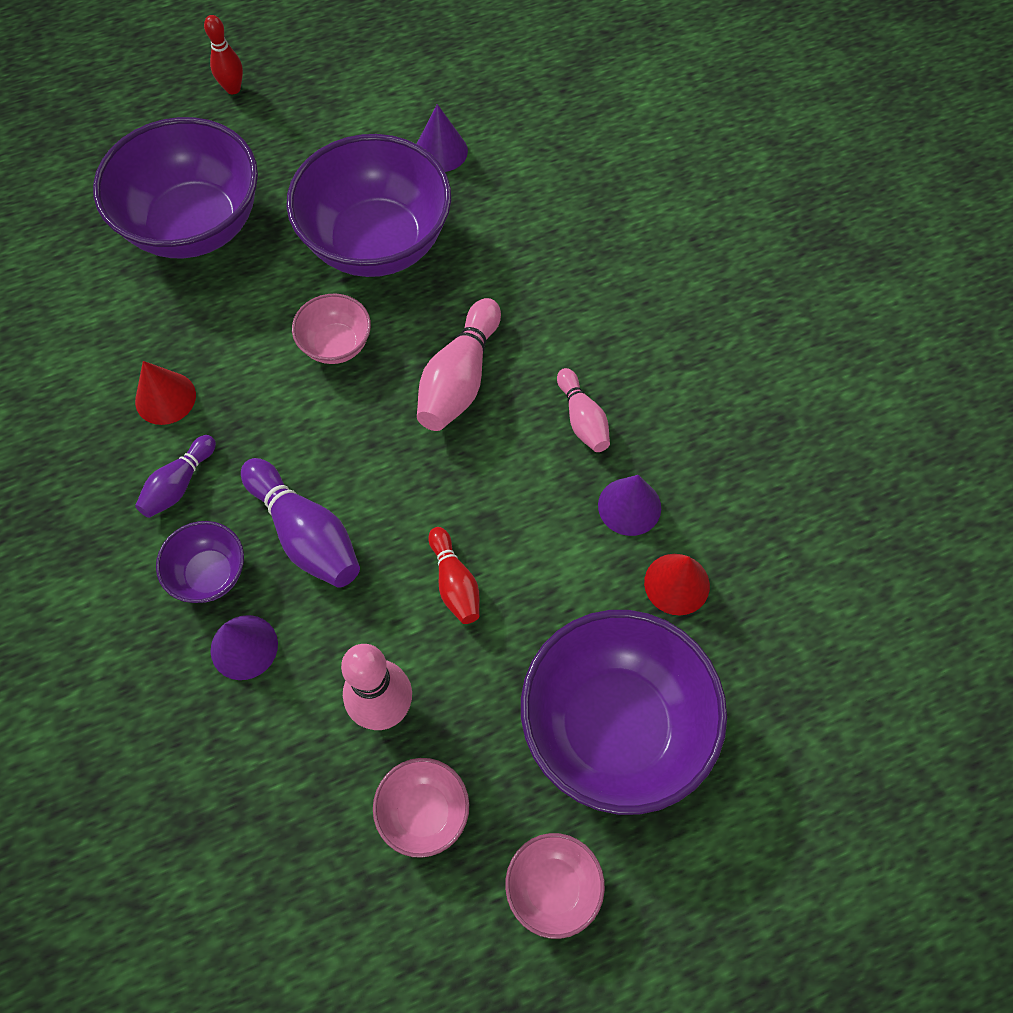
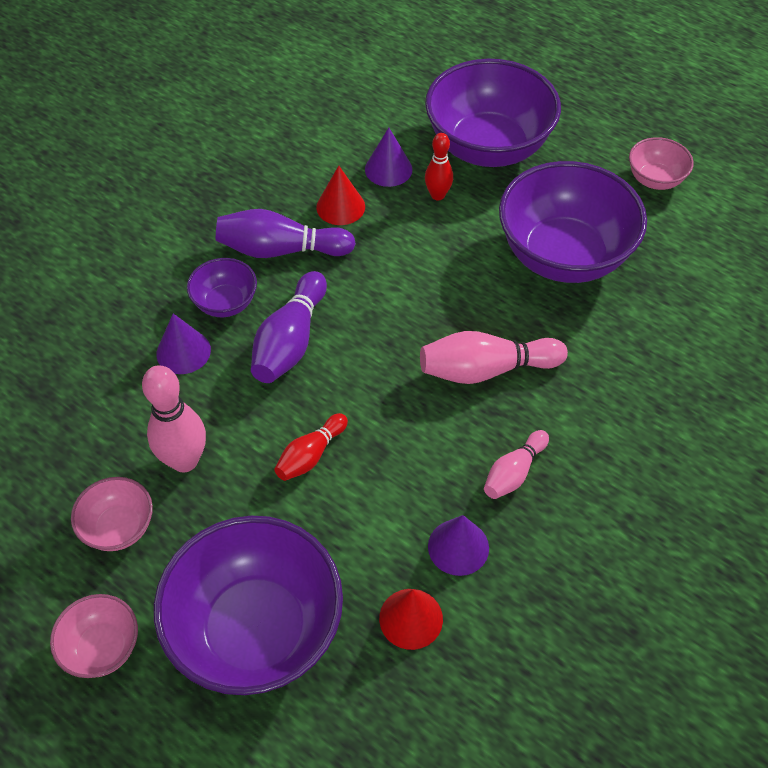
camera: 60 degrees right, 10 degrees down
(179, 484) = (281, 250): purple bowling pin -> purple bowling pin, size x1.63
(233, 88) = (621, 104): red bowling pin -> red bowling pin (437, 195)
(336, 345) = (456, 278): pink bowl -> pink bowl (655, 179)
(441, 151) = (683, 251): purple cone -> purple cone (388, 169)

